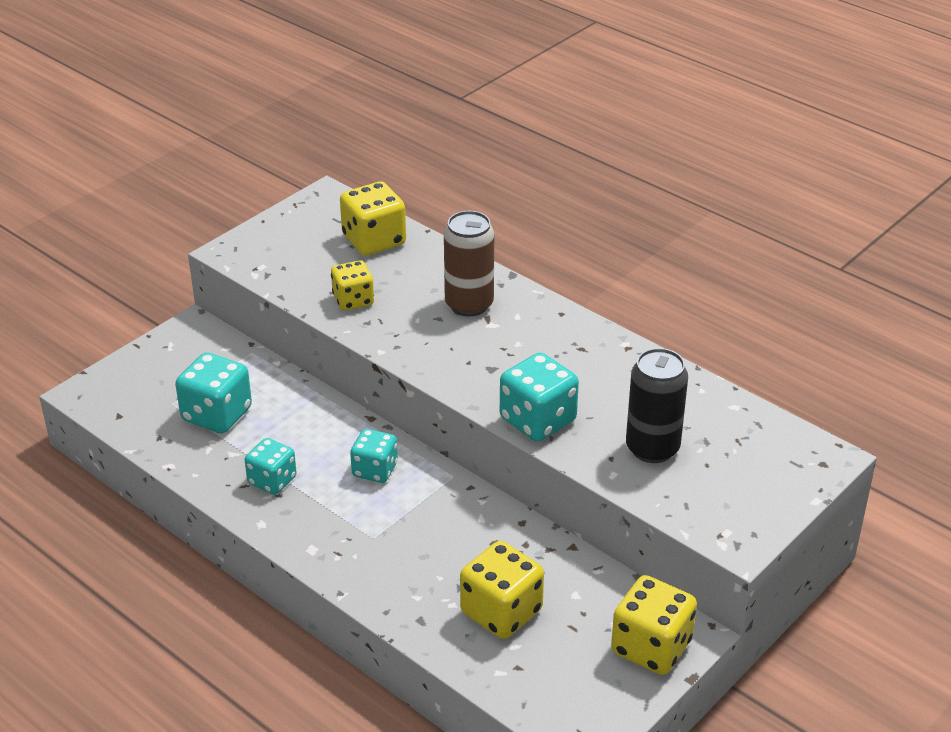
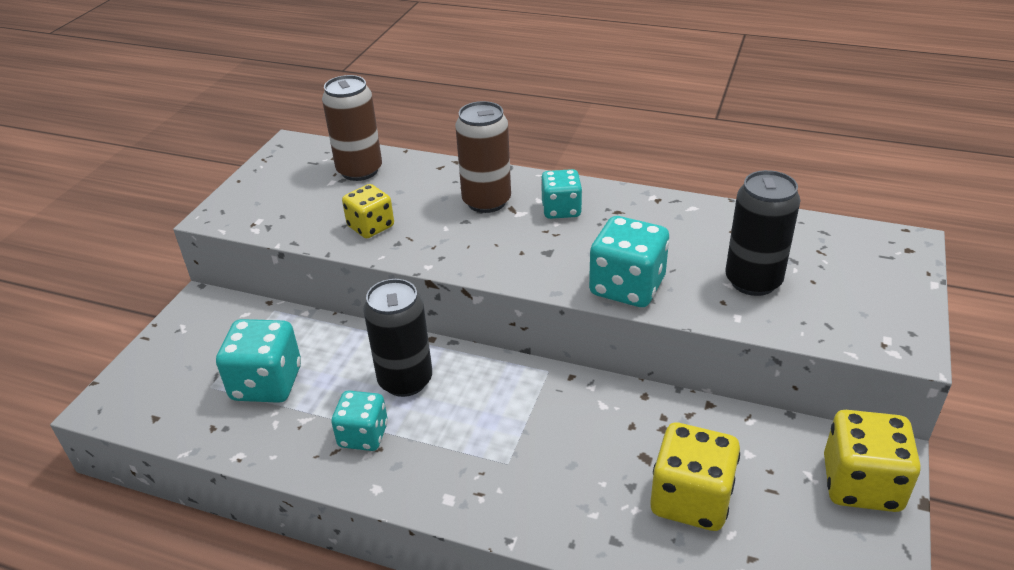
camera: 20 degrees left, 0 degrees up
(329, 447) = (405, 380): none -> black can
(374, 240) = (359, 171): yellow dice -> brown can
(375, 470) = (466, 389): turquoise dice -> turquoise dice (561, 210)

